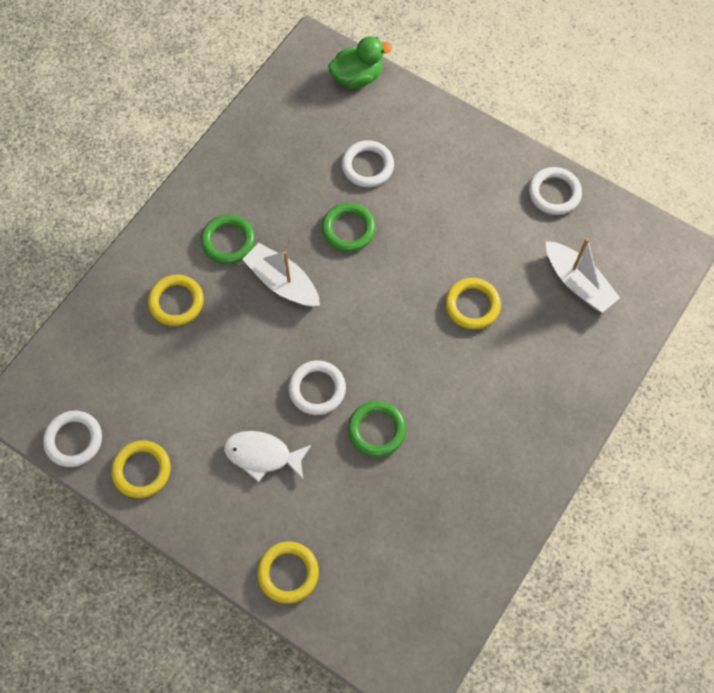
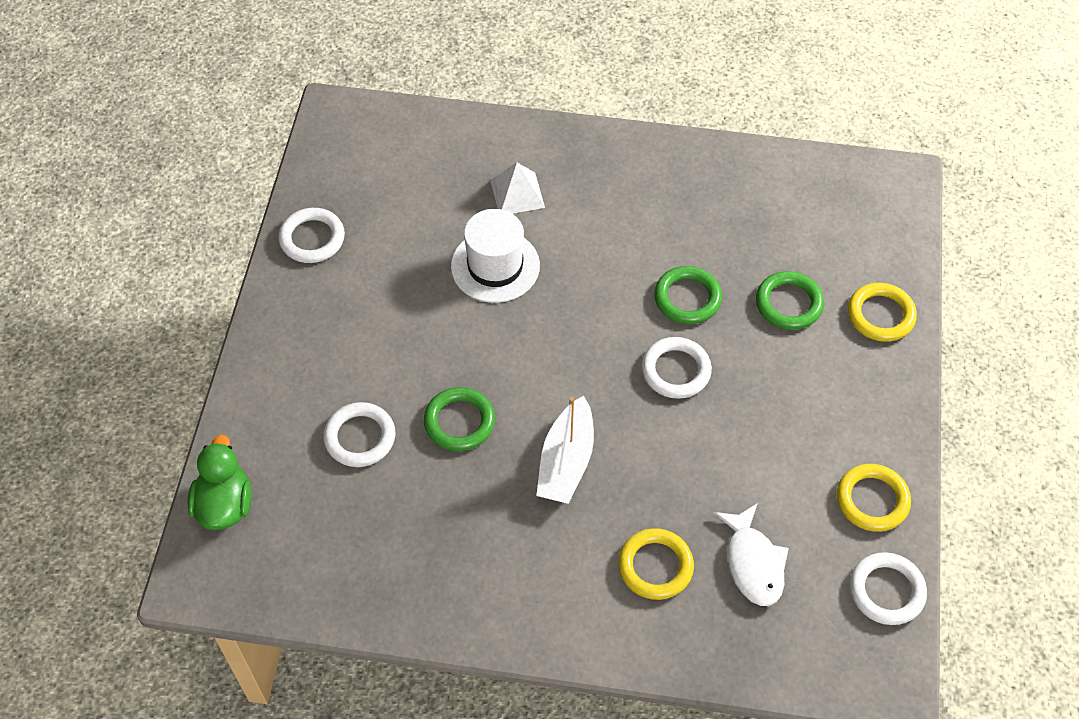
camera: 115 degrees left, 10 degrees down
(228, 241) = (542, 547): green ring -> green ring (788, 303)
(262, 455) = (780, 390): white fish -> white fish (753, 563)
(357, 77) = (225, 504): green duck -> green duck turned 45 degrees clockwise
(472, 305) = (495, 266): yellow ring -> white hat
(537, 350) = (517, 193): none -> white pyramid
(577, 283) = (418, 184): white boat -> none

